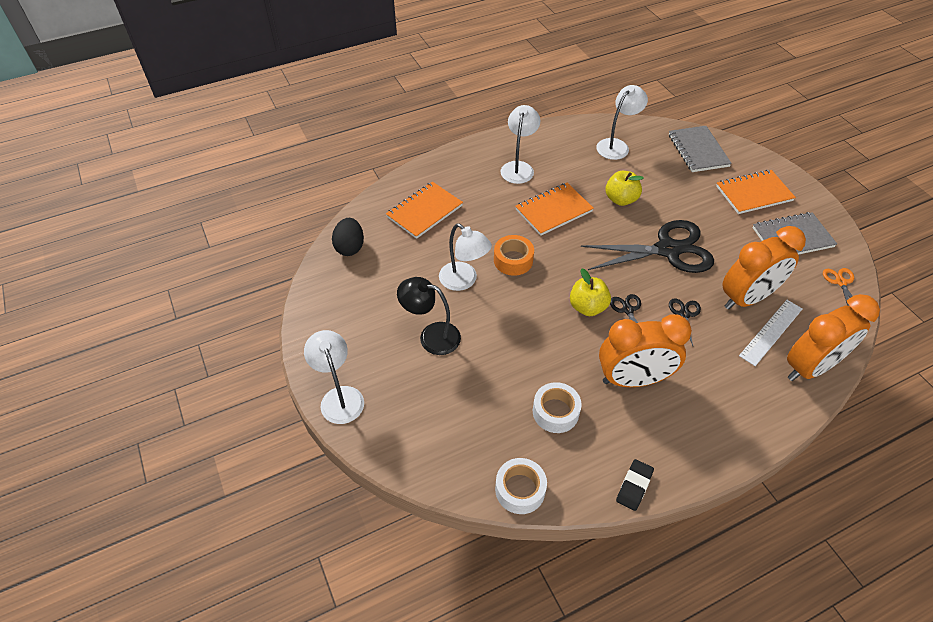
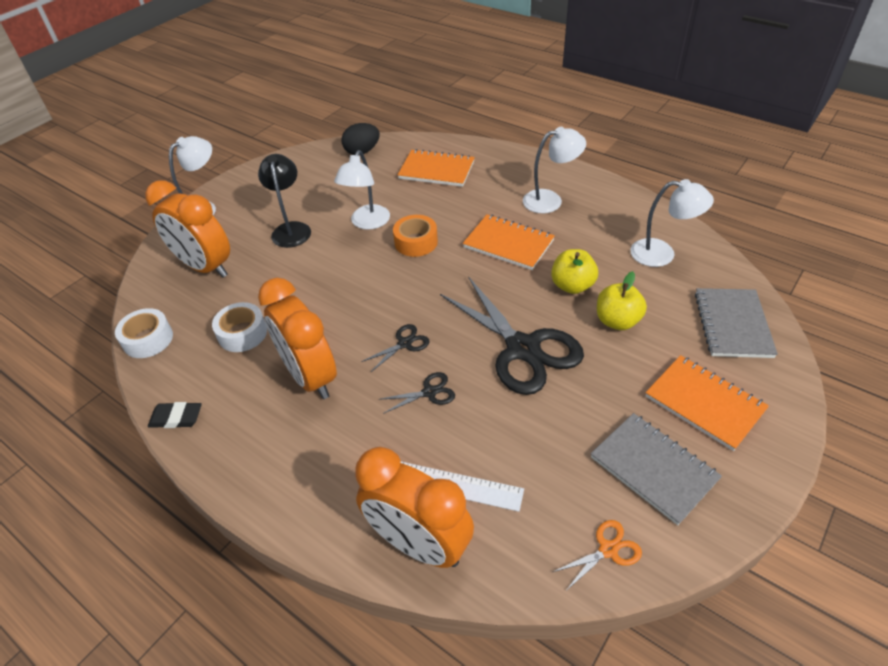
camera: 65 degrees right, 5 degrees down
(587, 307) = (388, 312): yellow apple -> yellow apple (617, 321)
(698, 150) = (732, 324): grey notebook -> grey notebook turned 45 degrees counterclockwise
(746, 298) = (496, 445): orange clock -> orange clock (205, 267)

